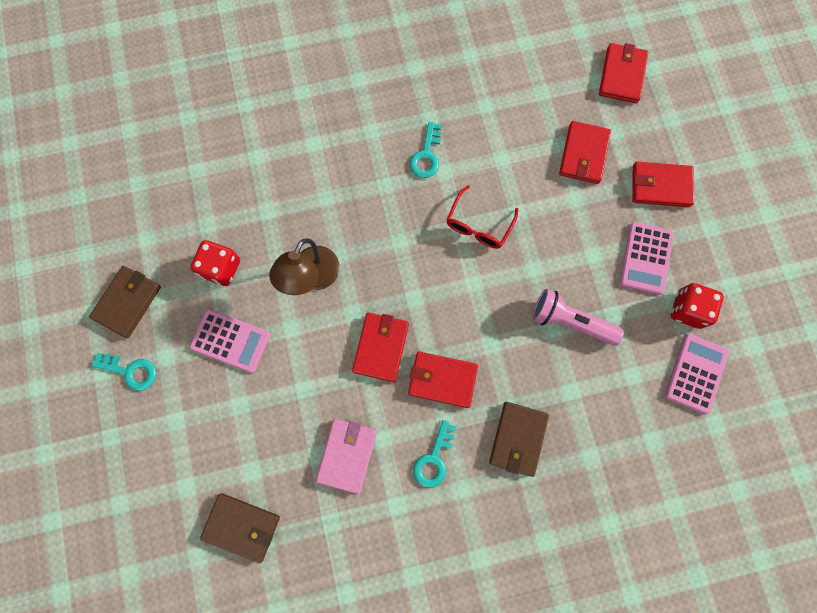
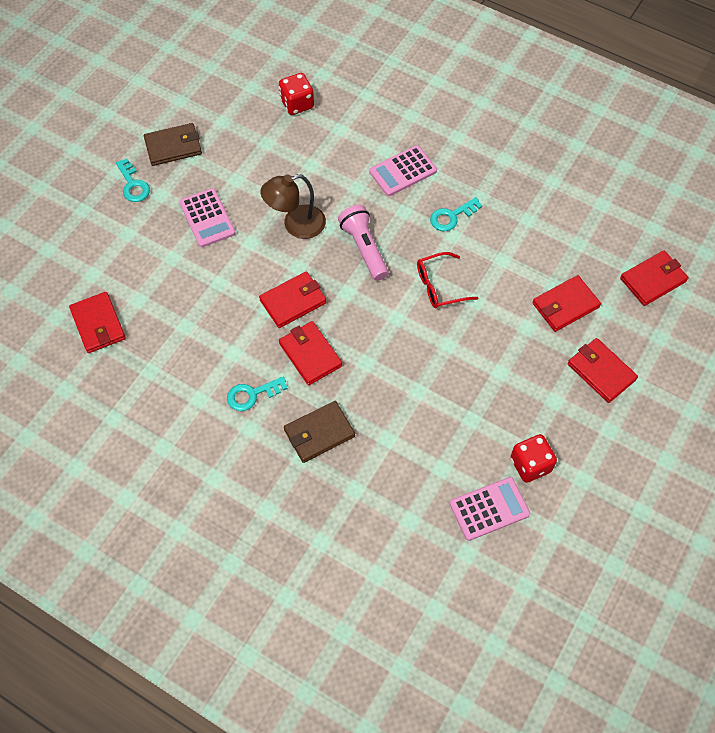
camera: 45 degrees right, 15 degrees down
(221, 268) = (247, 174): red dice -> red dice (297, 104)
(242, 526) = (98, 324): brown wallet -> red wallet
(347, 455) = (202, 343): pink wallet -> none
(570, 321) = (436, 397): pink flashlight -> pink flashlight (364, 248)
(646, 258) = (536, 407): pink calculator -> pink calculator (403, 171)

